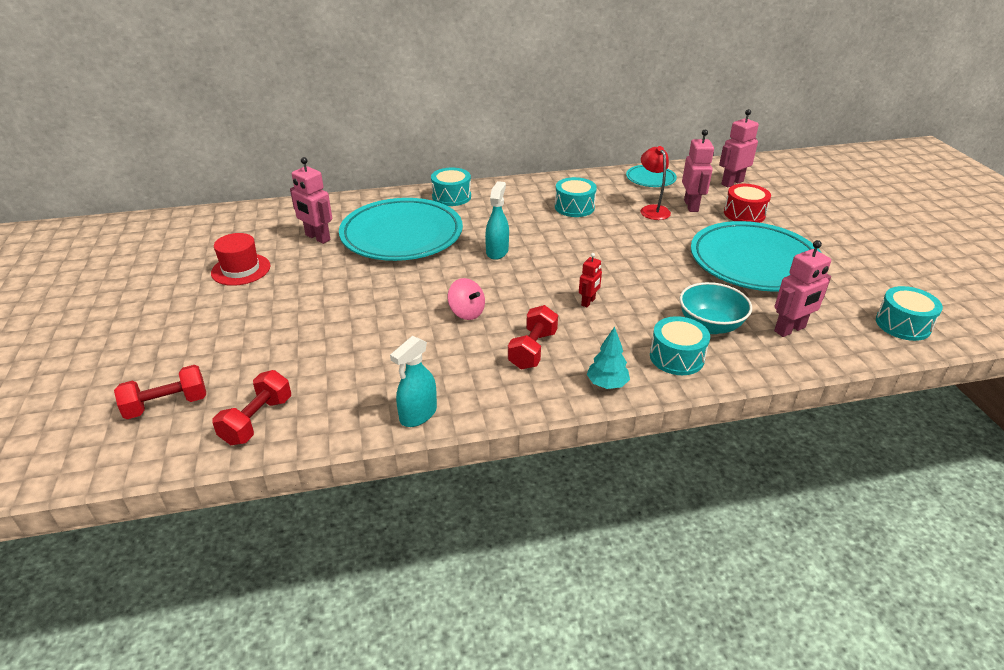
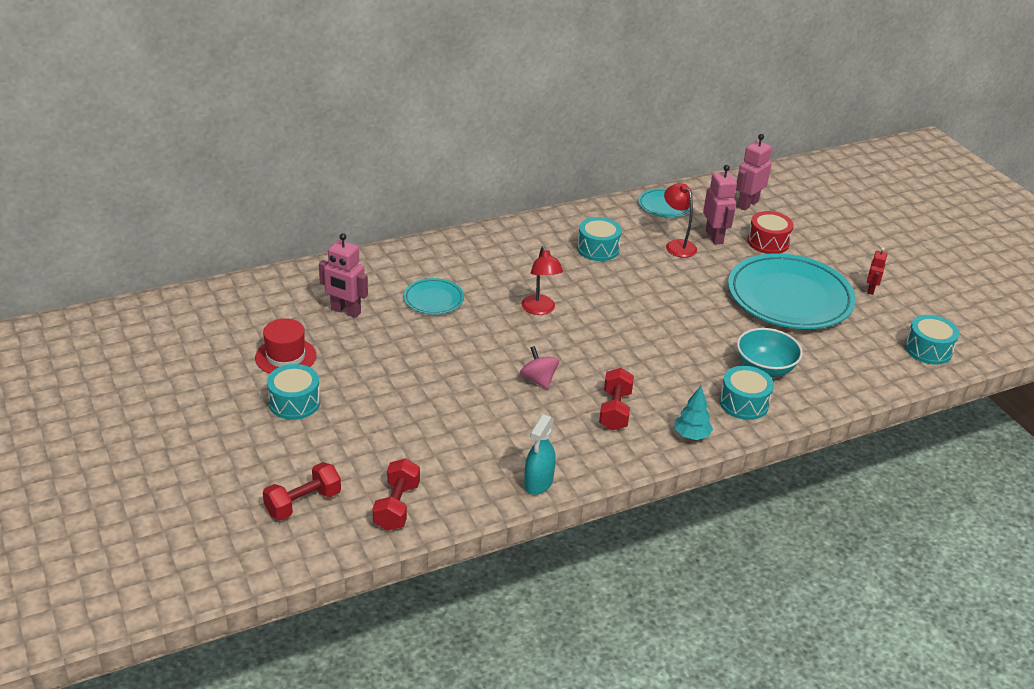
camera: 15 degrees left, 0 degrees up
(402, 235) = (433, 299): turquoise plate -> turquoise plate, size x0.47
(451, 196) = (464, 246): turquoise drum -> turquoise drum (294, 402)
(466, 312) = (538, 380): pink spinning top -> pink spinning top turned 150 degrees counterclockwise
(497, 251) = (540, 310): turquoise spray bottle -> red lamp
(588, 302) = (648, 356): red robot -> red robot (871, 290)
(790, 329) = (834, 365): pink robot -> none

